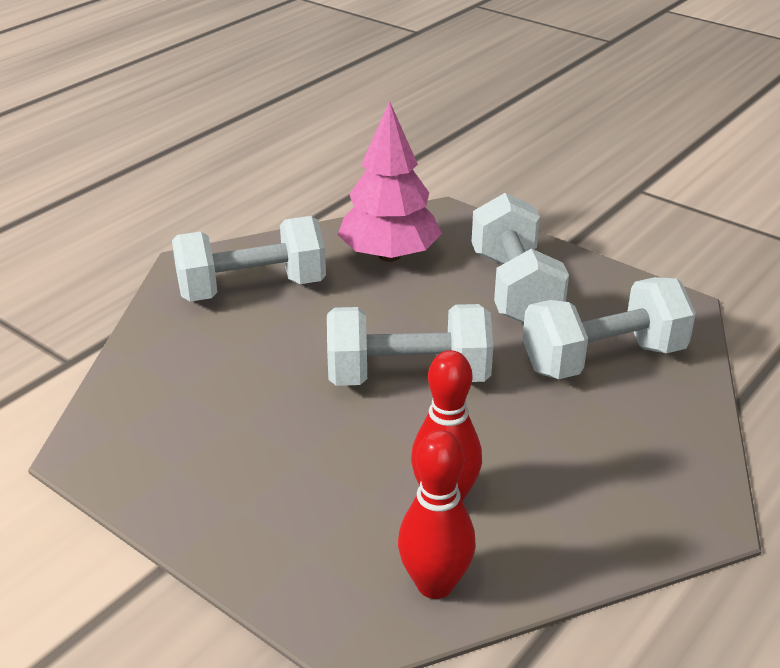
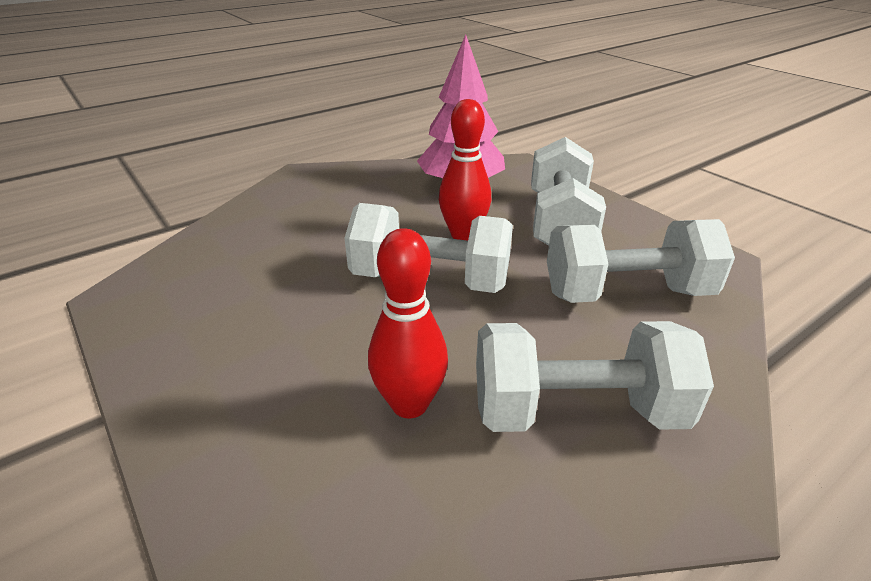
camera: 15 degrees right, 0 degrees up
(252, 289) = (337, 195): white dumbbell -> white dumbbell (576, 411)
(435, 584) = (351, 504): red bowling pin -> red bowling pin (463, 235)

